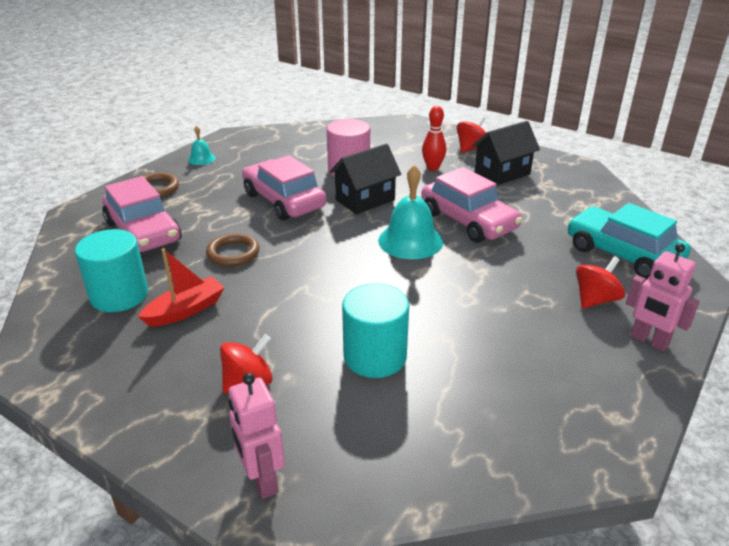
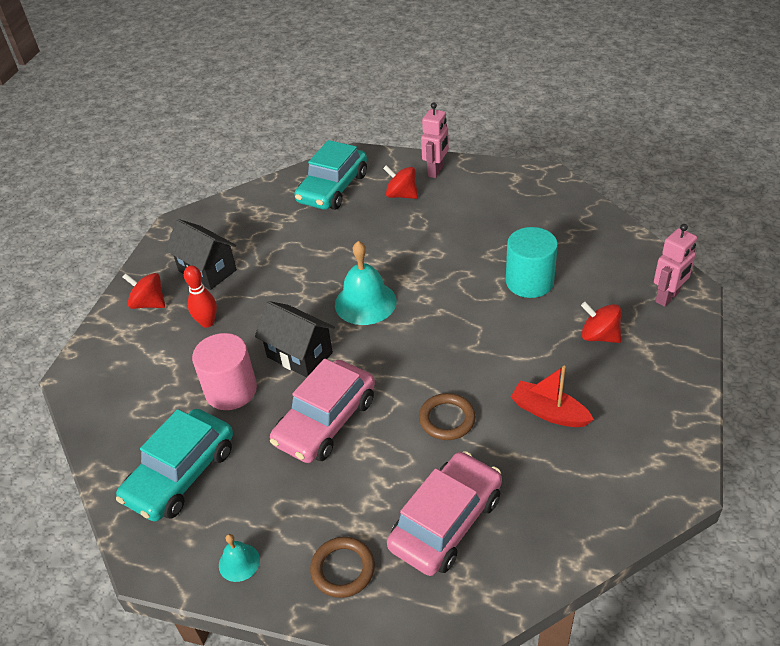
camera: 105 degrees left, 10 degrees up
(119, 295) = (560, 474): turquoise cylinder -> none
(287, 148) = (181, 474): none -> turquoise car
(468, 221) = (314, 275): pink car -> none

